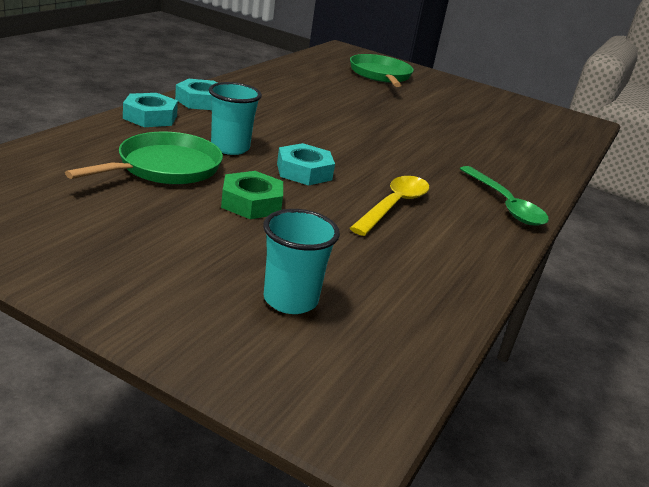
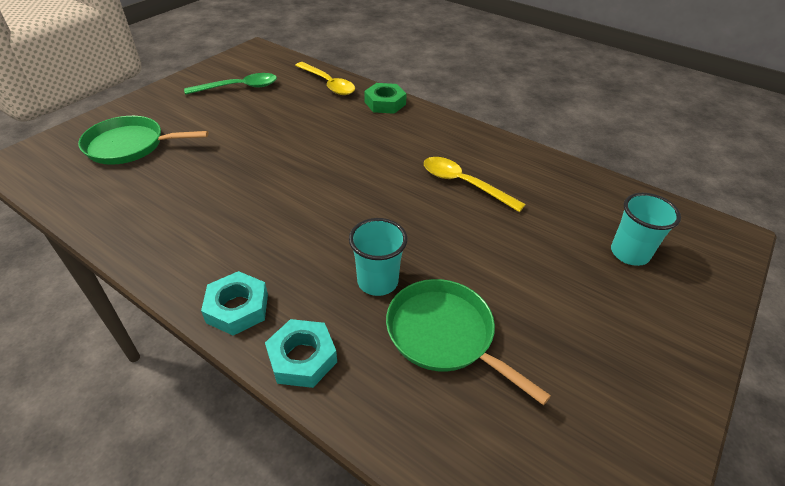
camera: 80 degrees left, 15 degrees up
(251, 203) = (495, 269): green nut -> green nut (385, 103)
(304, 171) = (418, 230): turquoise nut -> none
(505, 205) = (438, 128): green spoon -> green spoon (239, 87)
(550, 151) = (328, 84): none -> yellow spoon

